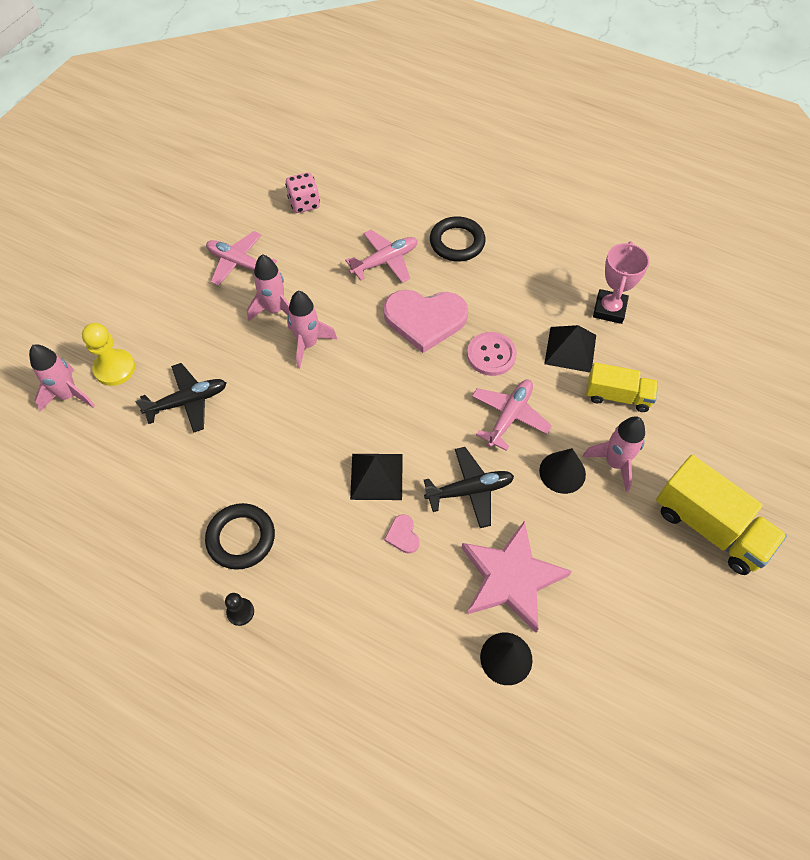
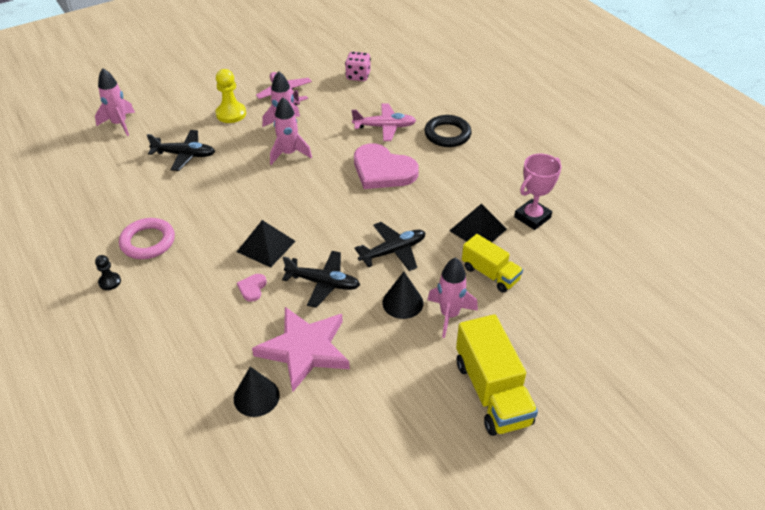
camera: 30 degrees right, 15 degrees down
(114, 368) = (158, 121): yellow pawn -> yellow pawn (231, 114)
(241, 538) = (148, 242): black ring -> pink ring
(491, 355) = (413, 209): pink button -> none
(509, 416) = (393, 251): pink plane -> black plane

